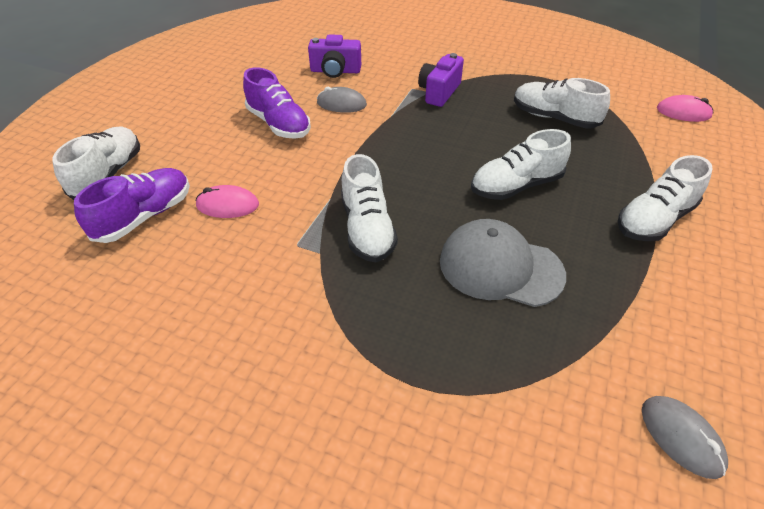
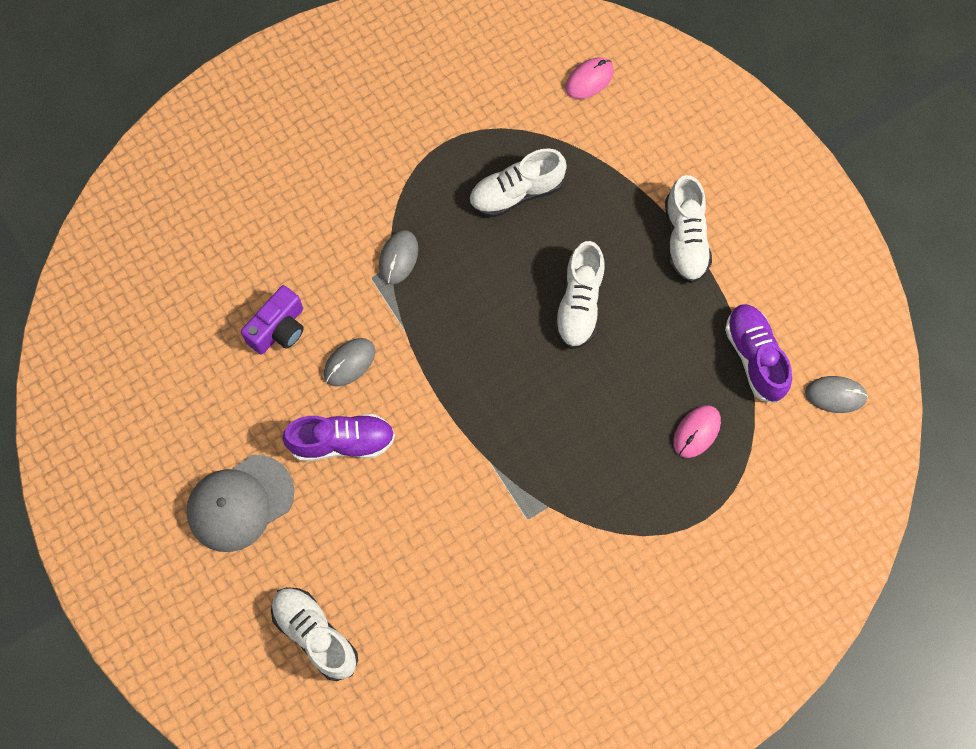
camera: 55 degrees left, 25 degrees up
(145, 216) = (406, 624): purple shoe -> purple shoe (754, 357)
(227, 205) = (439, 549): pink mouse -> pink mouse (696, 432)
(367, 228) = (547, 454): white shoe -> none
(439, 92) = (398, 258): purple camera -> grey mouse
(500, 267) = (652, 388): grey cap -> grey cap (240, 503)

